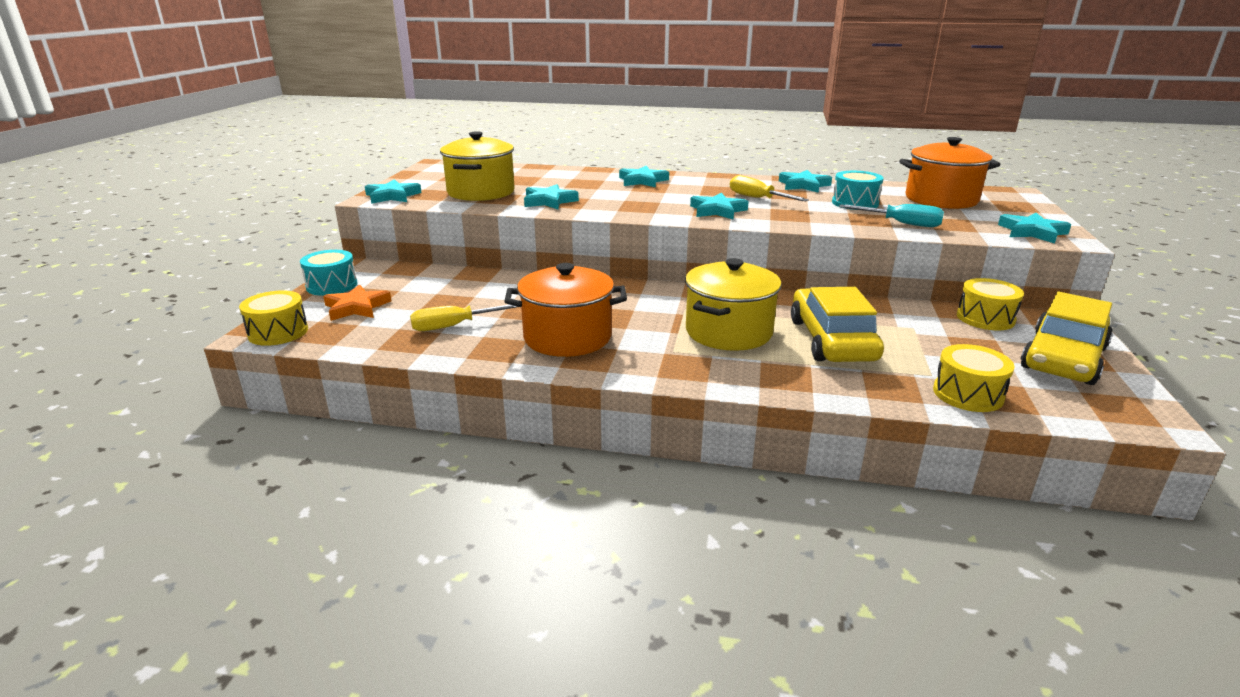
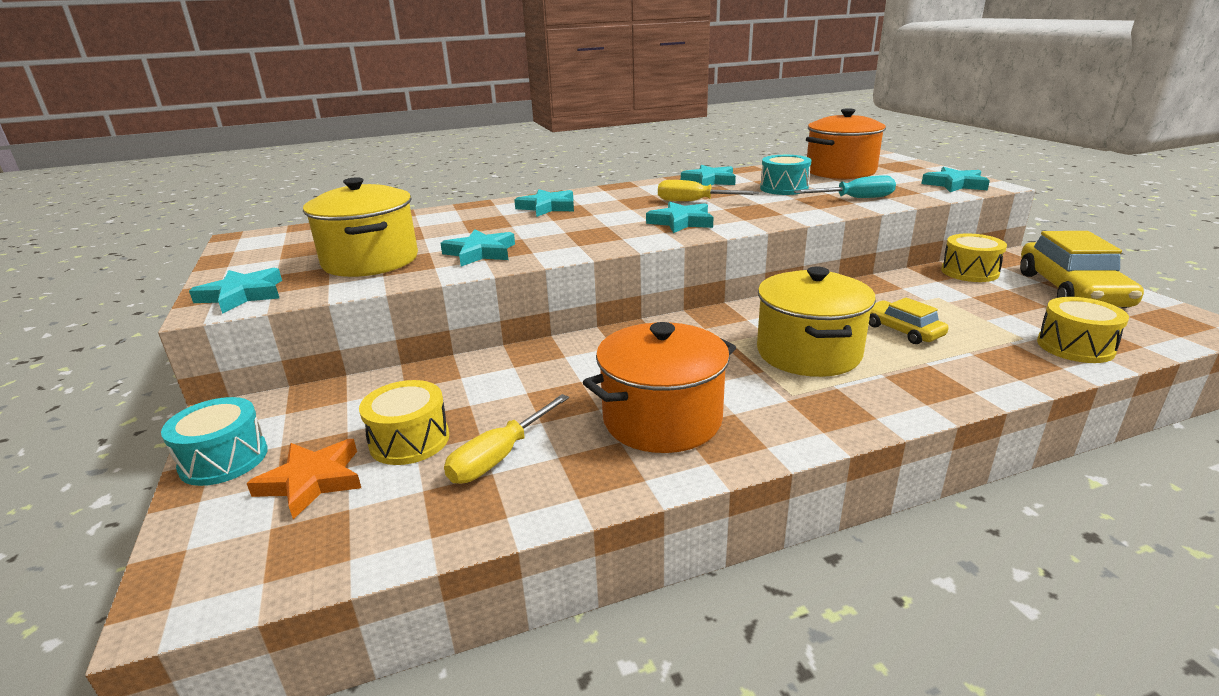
camera: 30 degrees left, 0 degrees up
(278, 332) = (218, 578): yellow drum -> yellow drum (409, 440)
(832, 340) = (902, 330): yellow car -> yellow car, size x0.54

